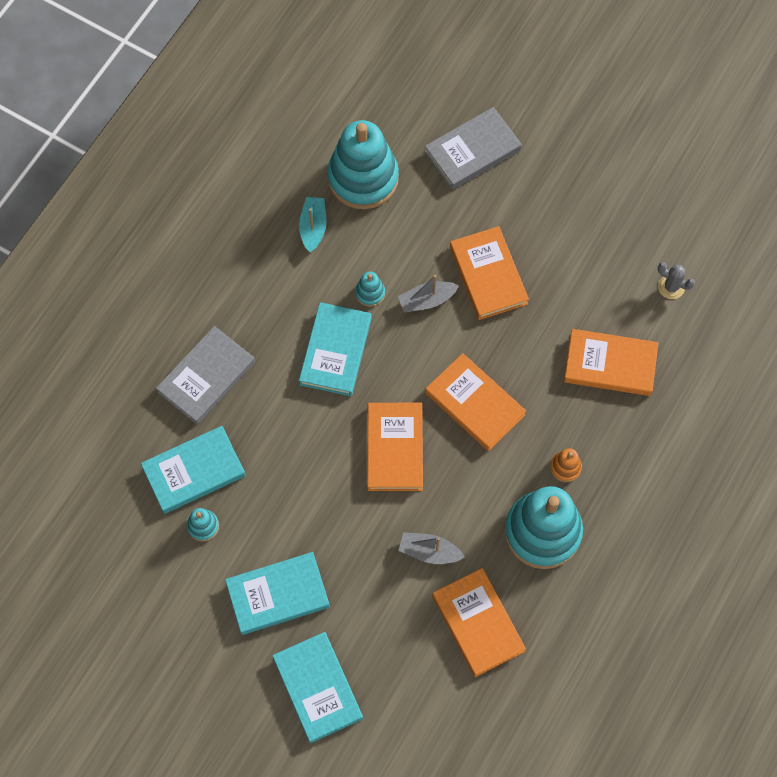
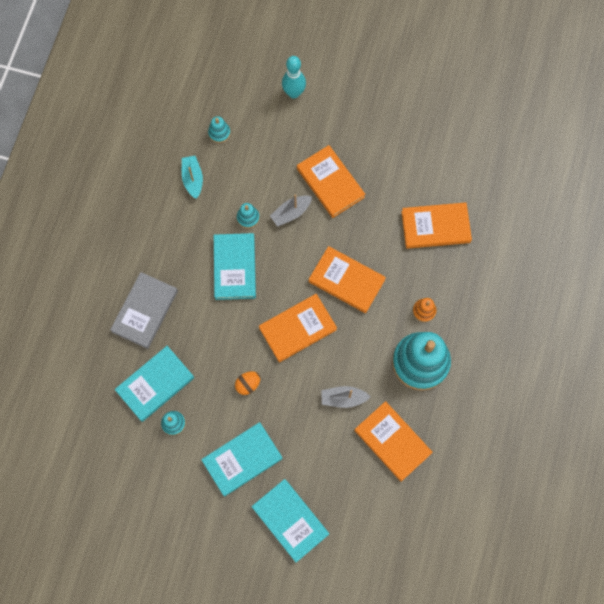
camera: 15 degrees left, 5 degrees up
(311, 502) = (248, 384): none -> orange egg
(363, 178) = (219, 133): turquoise stacking toy -> turquoise stacking toy, size x0.41
(395, 448) = (297, 329): orange book -> orange book turned 75 degrees clockwise
(472, 151) = (294, 93): grey book -> turquoise bowling pin
(671, 287) = (463, 159): grey cactus -> none

